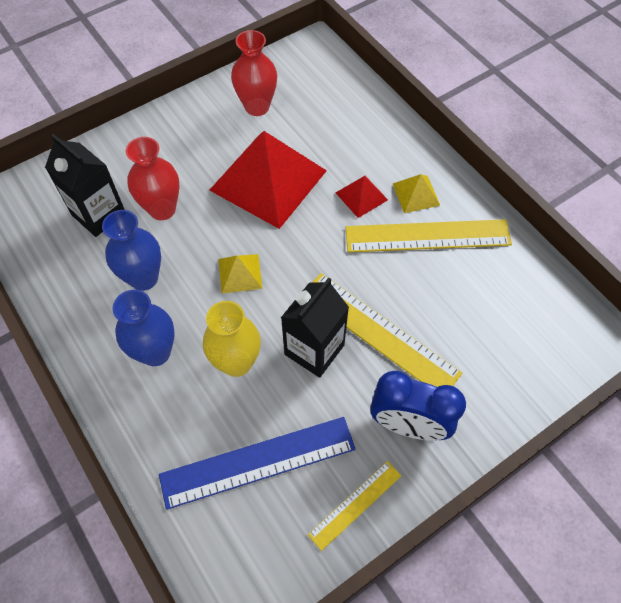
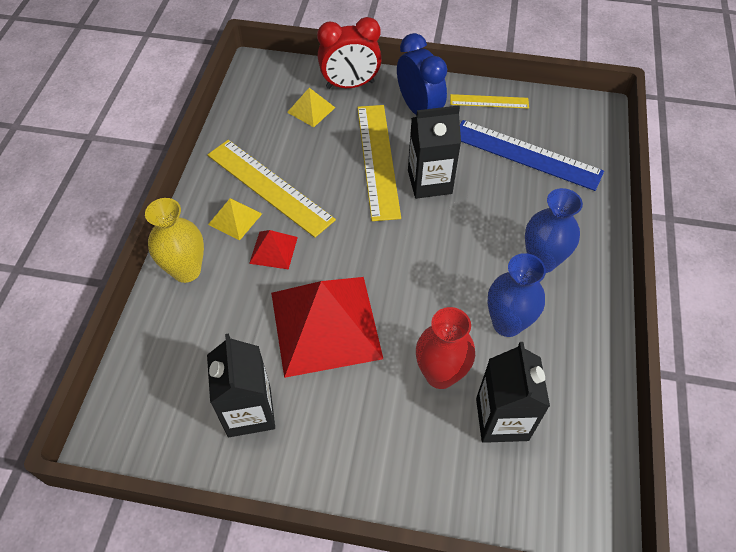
camera: 135 degrees left, 5 degrees down
(236, 362) = (489, 212): yellow vase -> yellow vase (186, 270)
(240, 273) = (428, 267): yellow pyramid -> yellow pyramid (311, 110)
(257, 107) = (249, 411): red vase -> black carton
(501, 395) = (350, 85): none -> red clock

